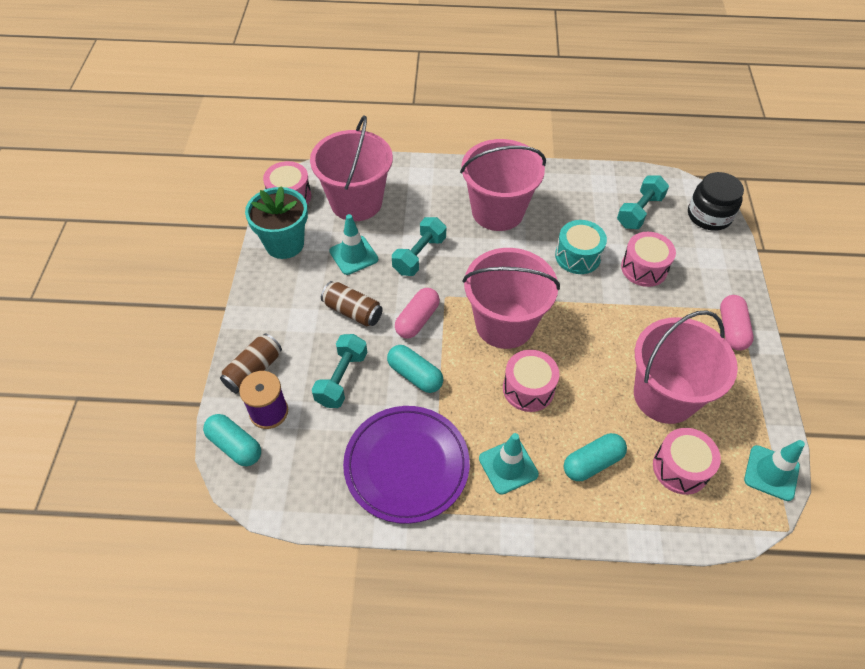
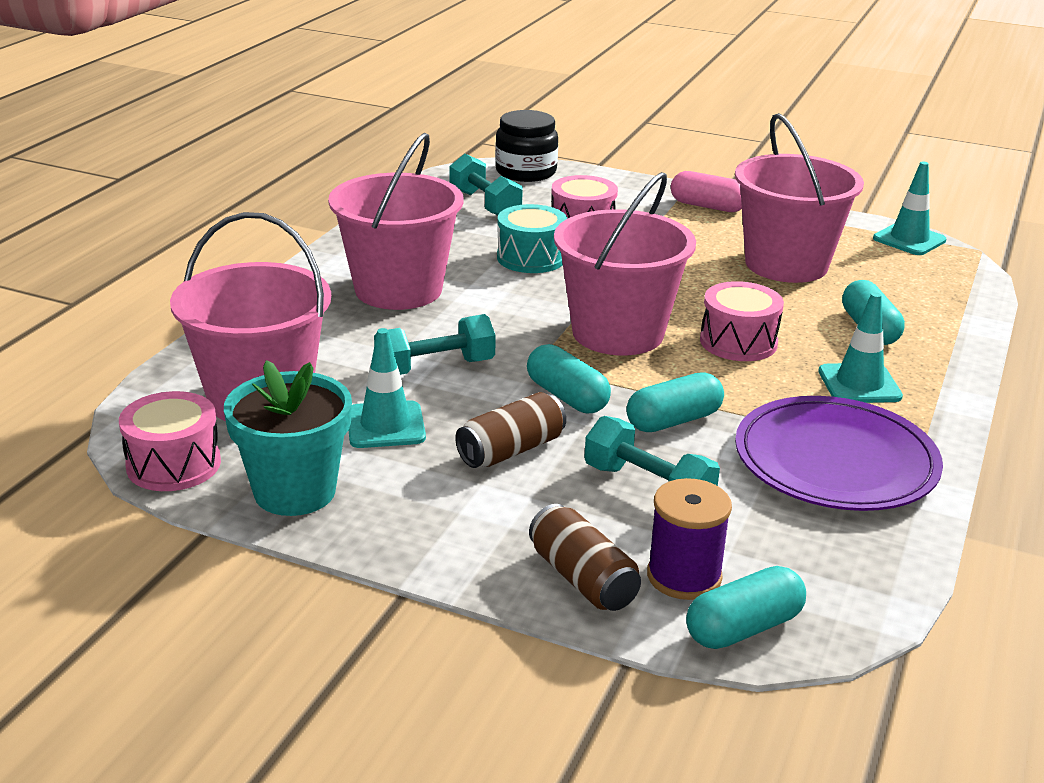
camera: 70 degrees left, 25 degrees down
(417, 320) = (567, 397): pink capsule -> turquoise capsule
(419, 255) = (435, 368): turquoise dumbbell -> turquoise dumbbell turned 75 degrees counterclockwise
(680, 468) = (890, 282): pink drum -> none

